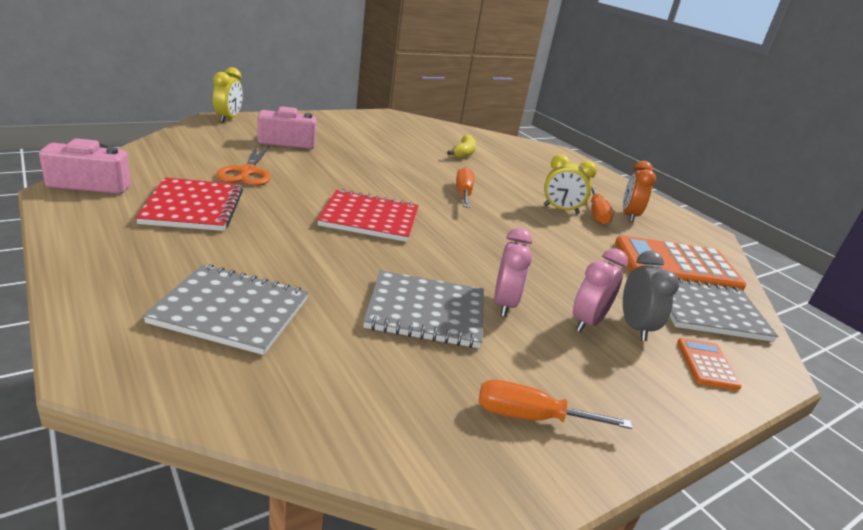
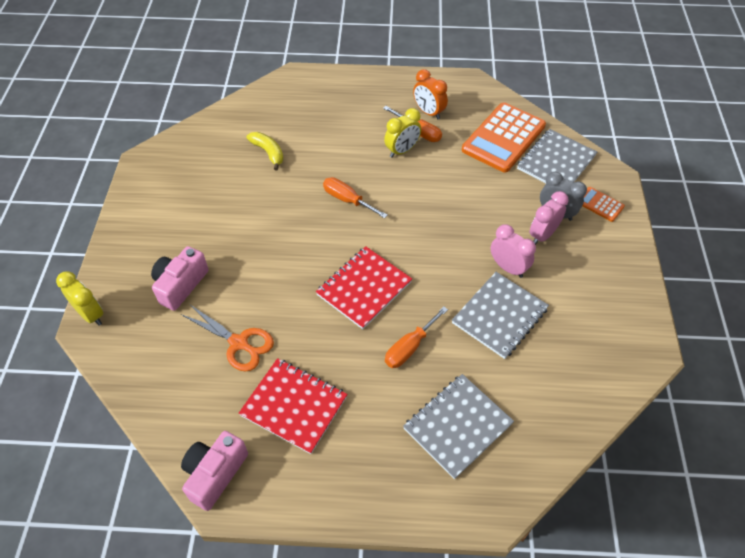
camera: 50 degrees left, 25 degrees up
(530, 417) = (608, 317): orange screwdriver -> orange screwdriver (409, 347)
(587, 322) = (542, 235): pink clock -> pink clock turned 60 degrees clockwise

